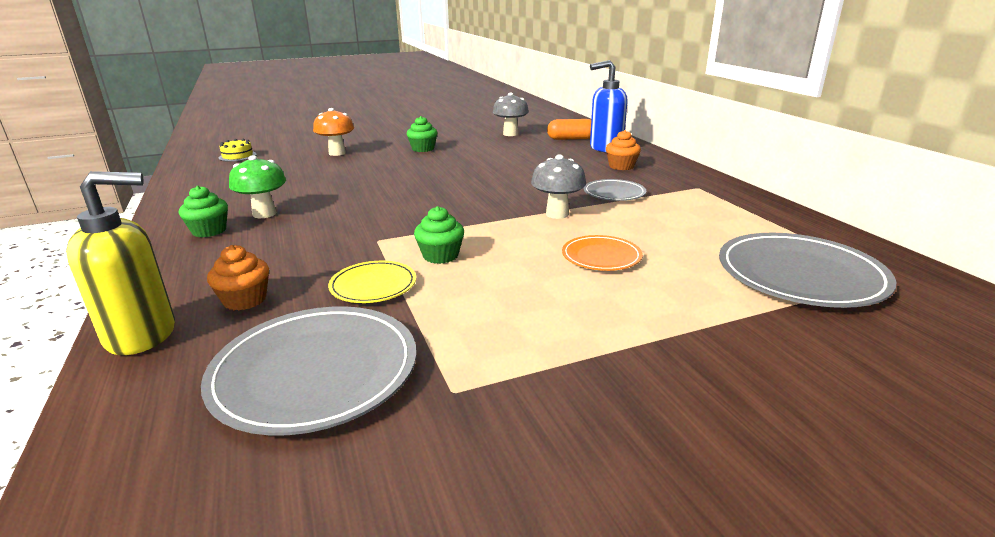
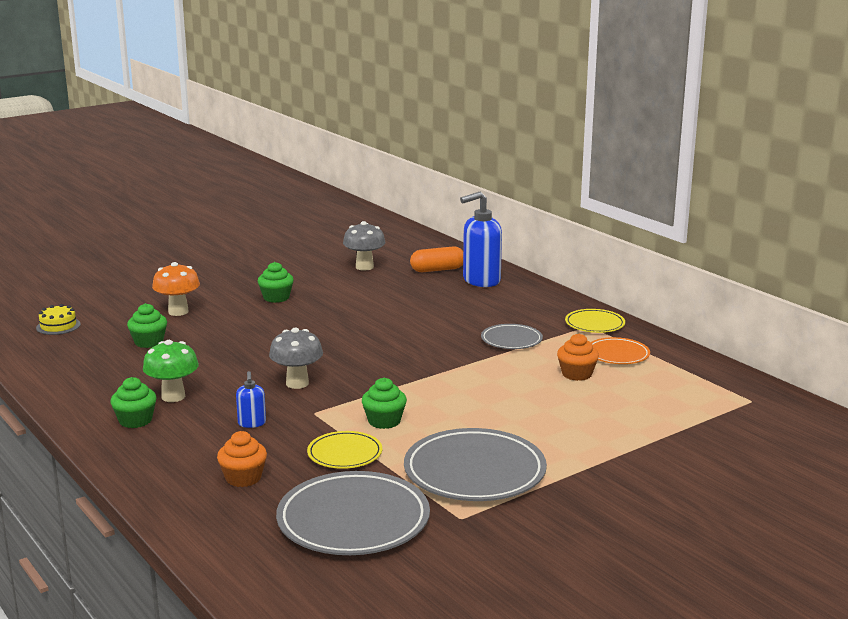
camera: 15 degrees left, 5 degrees down
(142, 335) = (185, 514): yellow soap dispenser -> none
(292, 171) = (149, 342): none -> green cupcake
(309, 244) = (252, 423): none -> blue soap dispenser
(557, 214) = (467, 368): grey mushroom -> grey mushroom (297, 383)
(601, 257) = (524, 407): orange plate -> orange plate (617, 354)
(621, 166) = (506, 305): orange cupcake -> orange cupcake (576, 374)
(704, 186) = (594, 324): none -> yellow plate
(800, 275) = (684, 406): grey plate -> grey plate (474, 471)

